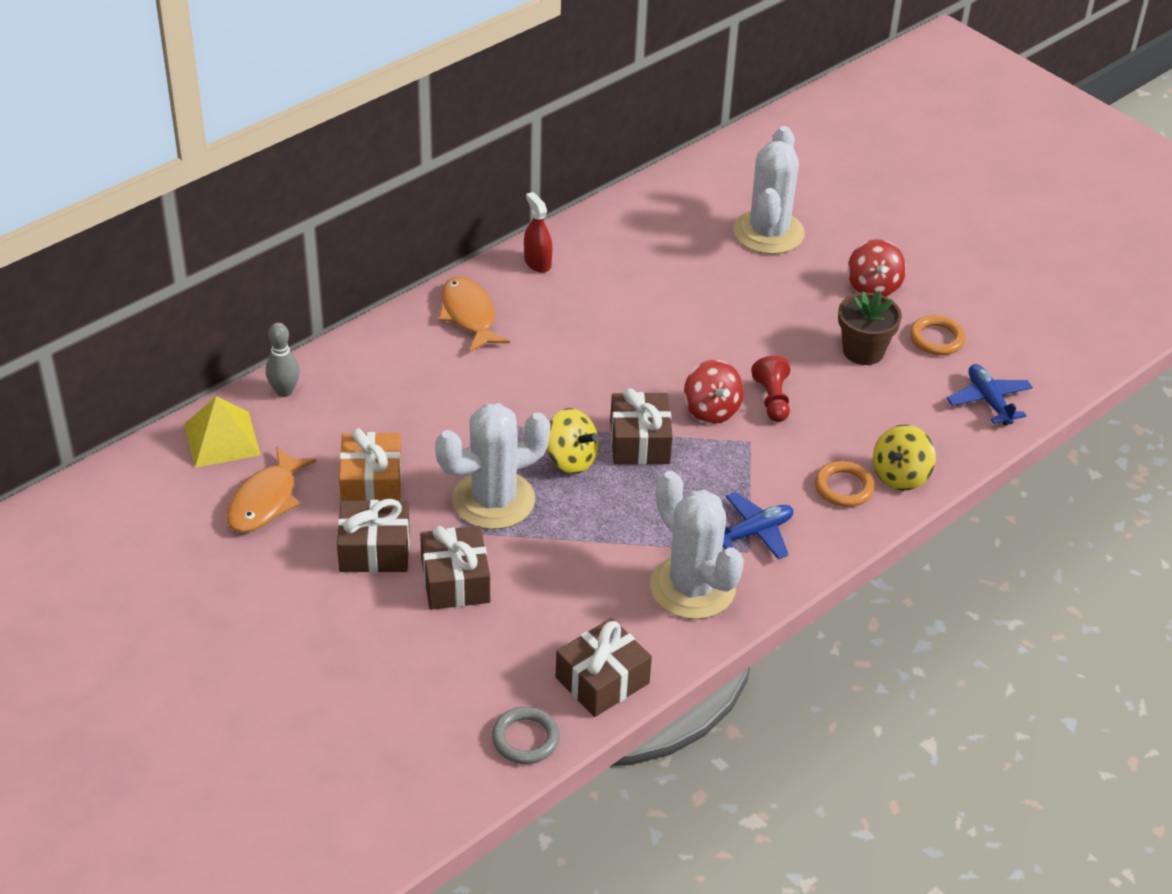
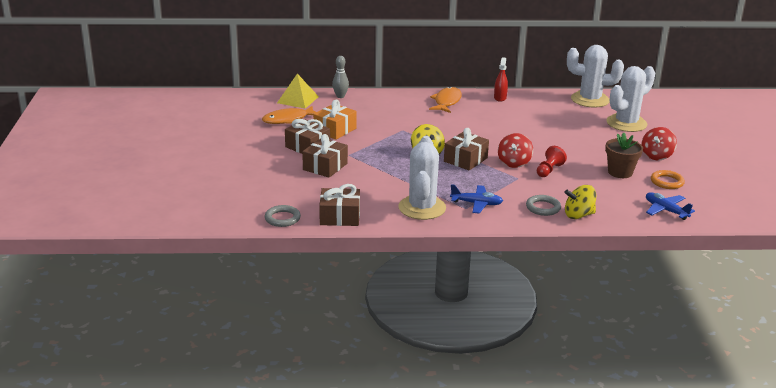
camera: 40 degrees right, 15 degrees down
(493, 500) = (376, 152): white cactus -> white cactus (590, 100)
(843, 487) = (543, 208): orange ring -> grey ring
(989, 401) = (665, 210): blue plane -> blue plane turned 60 degrees counterclockwise

